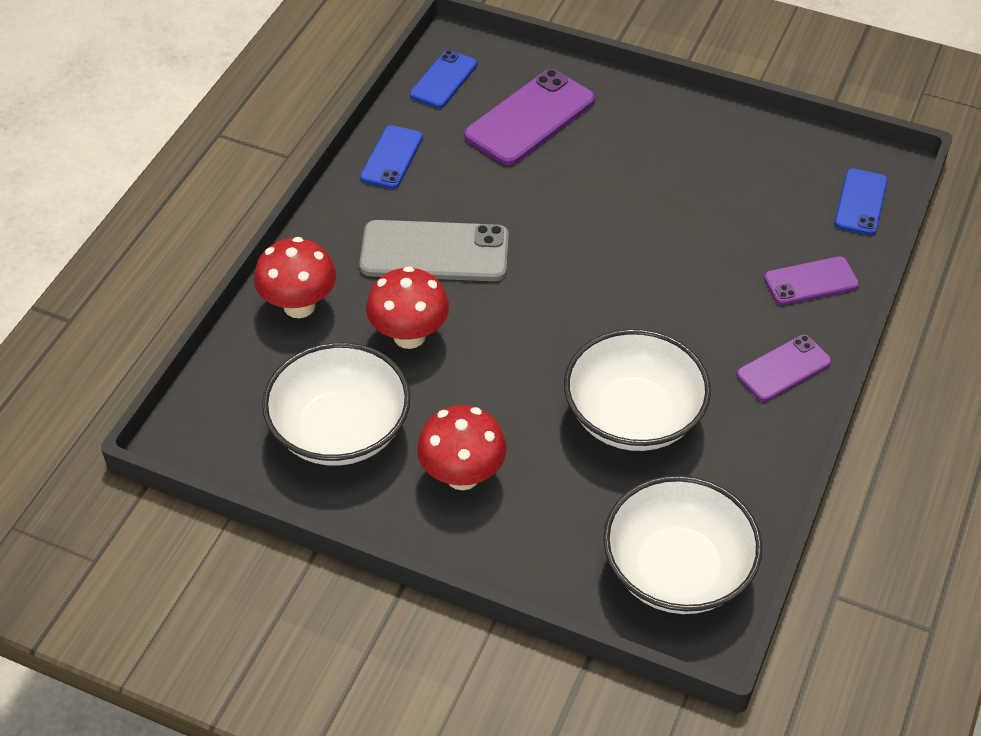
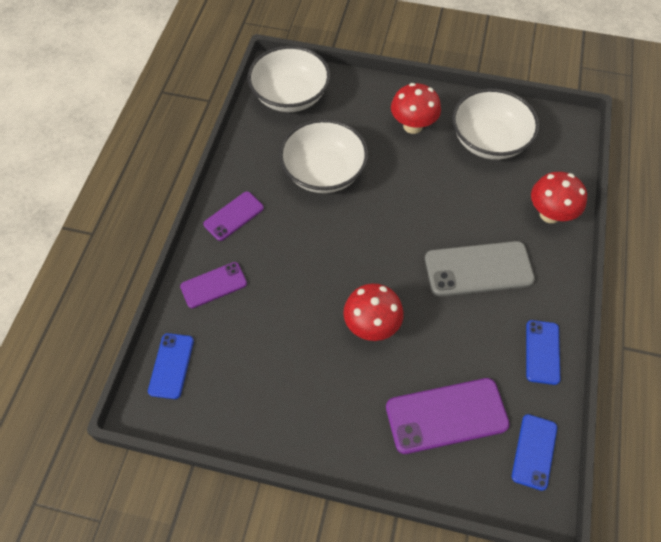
camera: 170 degrees right, 10 degrees up
(409, 336) = (472, 204): red mushroom -> red mushroom (371, 326)
(530, 118) = (446, 415): purple phone -> purple phone turned 45 degrees clockwise

